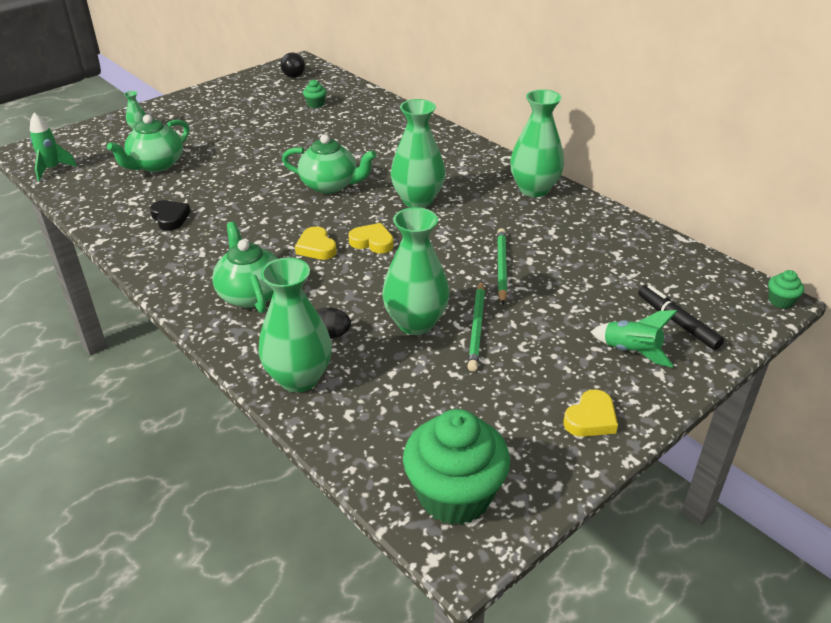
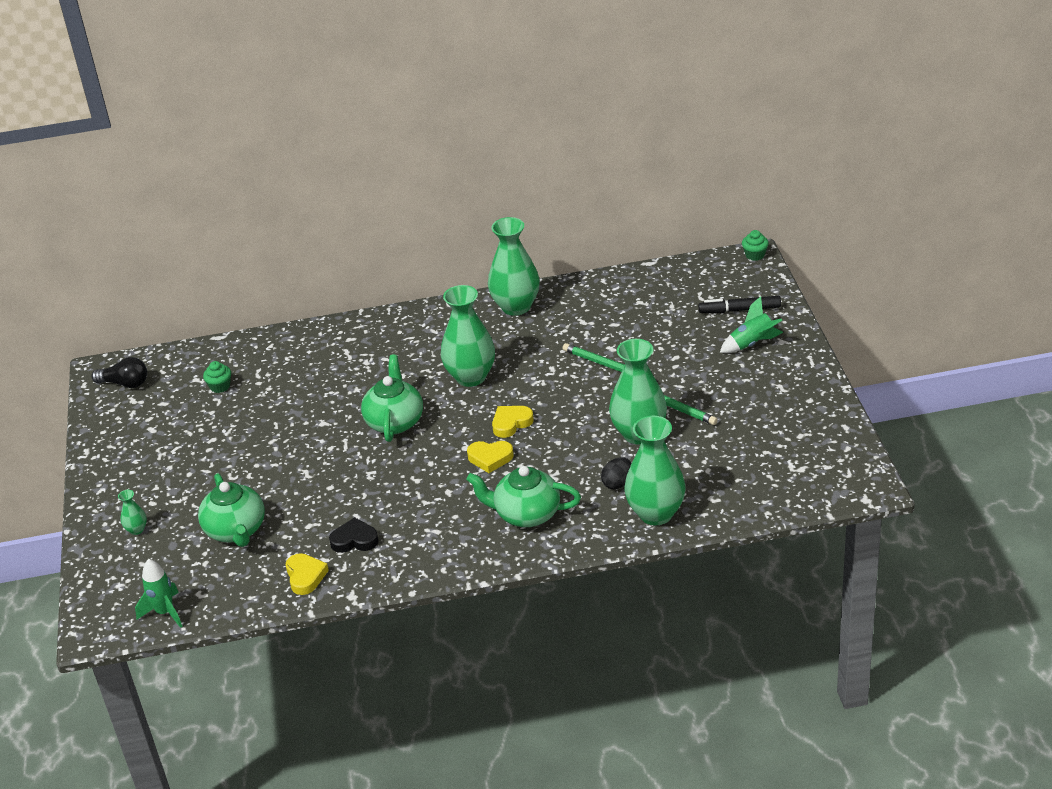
camera: 55 degrees left, 0 degrees up
(330, 185) = (395, 421): green teapot -> green teapot turned 45 degrees counterclockwise
(454, 495) = (823, 473): green cupcake -> none
(591, 419) = (800, 389): yellow heart -> yellow heart (305, 576)

